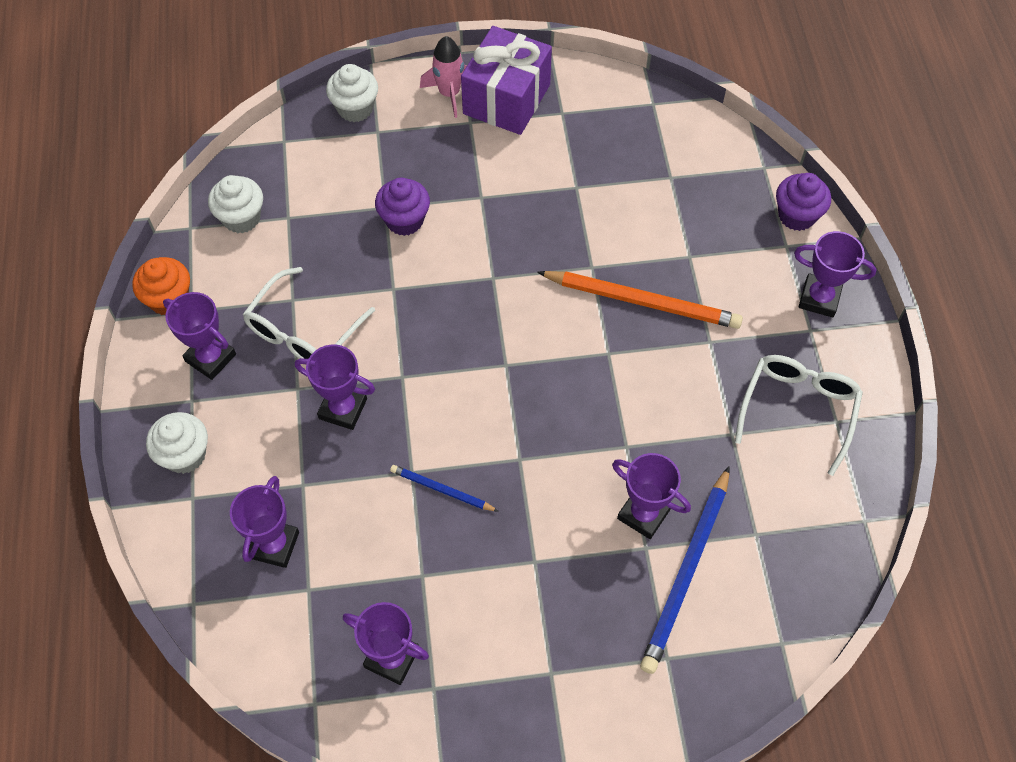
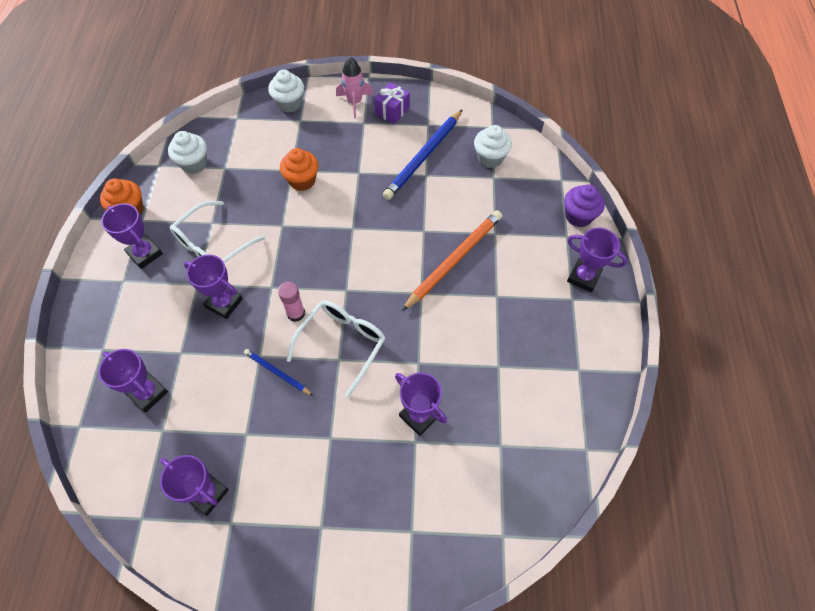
camera: 10 degrees right, 0 degrees up
(185, 455) = (107, 318): white cupcake -> white cupcake (490, 158)
(274, 545) = (148, 393): purple trophy -> purple trophy turned 75 degrees counterclockwise
(404, 220) = (302, 181): purple cupcake -> orange cupcake
(446, 407) = (296, 313): none -> pink glue stick
(506, 99) = (392, 111): purple gift -> purple gift, size x0.54
(642, 301) = (454, 260): orange pencil -> orange pencil turned 75 degrees counterclockwise
(687, 572) = (442, 466): blue pencil -> blue pencil (424, 157)
(798, 410) = (551, 356): white glasses -> white glasses (342, 344)

